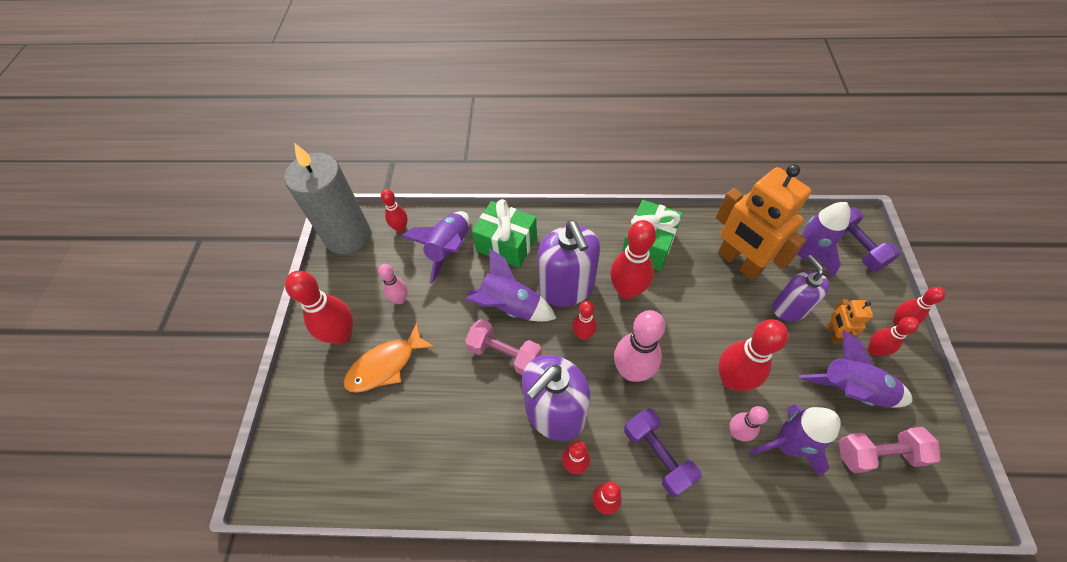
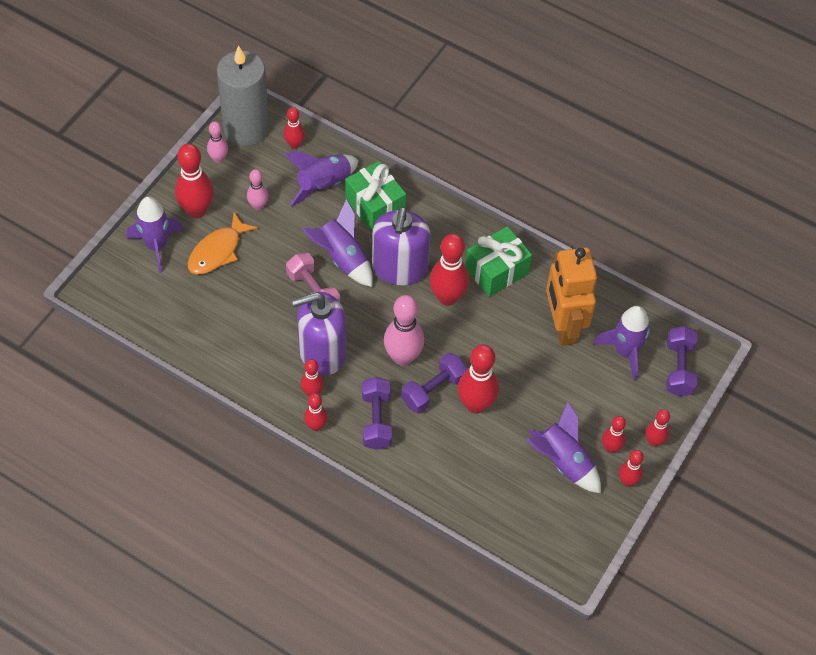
camera: 25 degrees right, 0 degrees up
(385, 365) = (217, 251): orange fish -> orange fish turned 45 degrees counterclockwise
(583, 334) = (385, 311): red bowling pin -> red bowling pin (627, 481)
(684, 388) = (433, 390): none -> purple dumbbell
(737, 432) = (447, 439): pink bowling pin -> pink bowling pin (218, 159)
(786, 445) = (477, 466): purple rocket -> purple rocket (156, 246)
(789, 308) = (572, 382): purple soap dispenser -> none
(833, 334) = (589, 419): orange robot -> none
(877, 454) = (540, 509): pink dumbbell -> none

